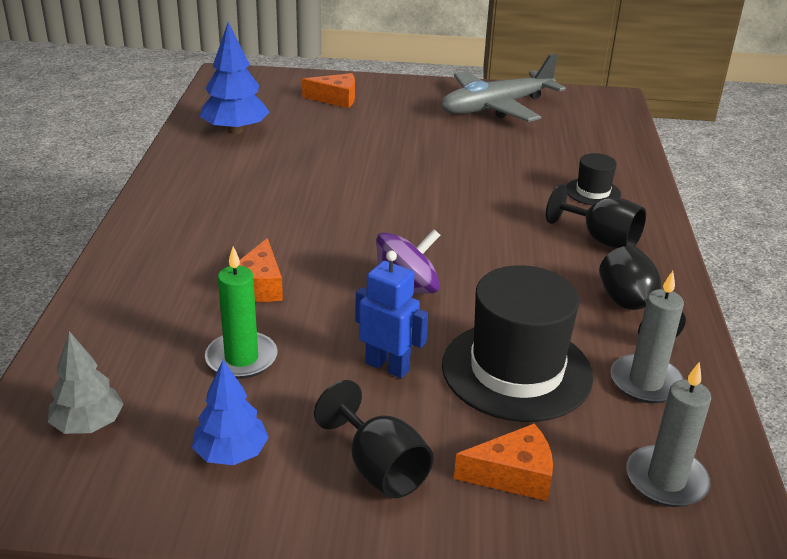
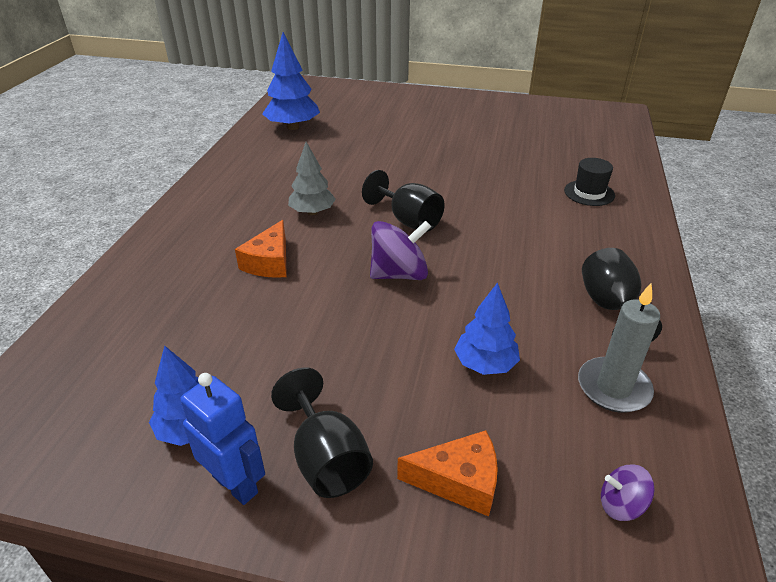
camera: 10 degrees right, 5 degrees up
(88, 425) = (76, 385): grey tree -> grey tree (312, 212)
(241, 358) = (233, 330): green candle -> none
(336, 99) = (382, 104): orange cheese -> none
(387, 366) = (363, 349): blue robot -> blue robot (235, 484)
(496, 107) = (516, 116): grey plane -> none
(516, 370) = (485, 364): black hat -> blue tree
(601, 239) = (590, 237): black goblet -> black goblet (408, 220)
(666, 480) = (621, 504): grey candle -> purple spinning top

